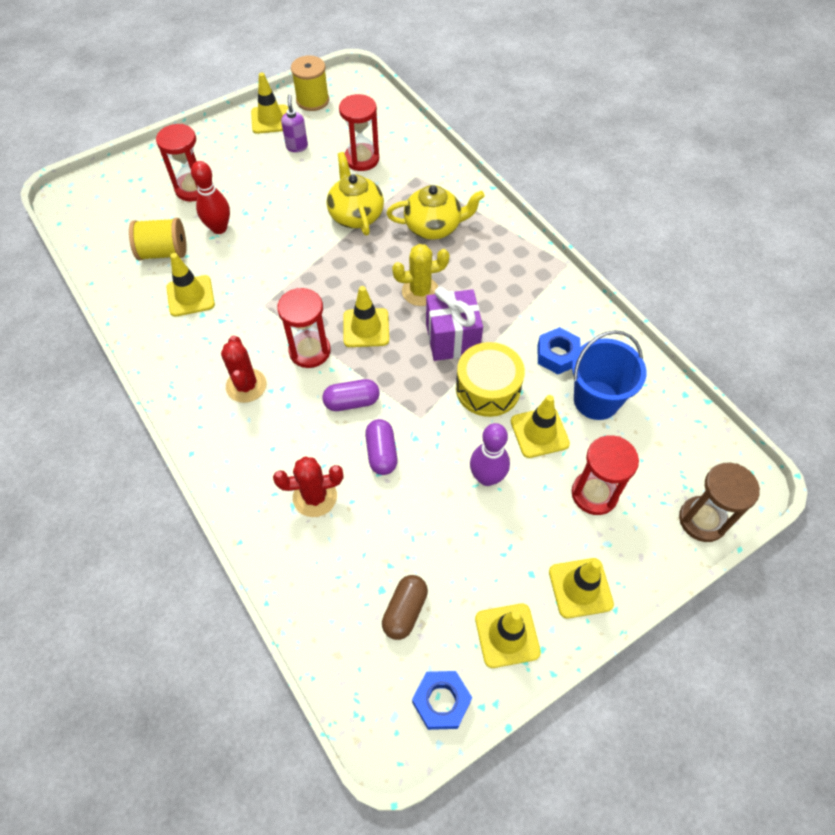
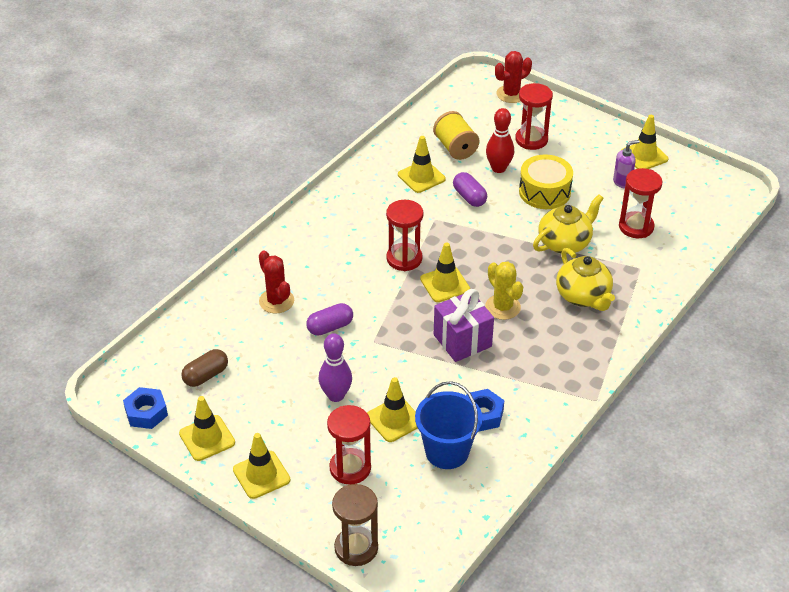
camera: 70 degrees right, 15 degrees down
(246, 385) = (354, 234): red cactus -> red cactus (511, 94)
(312, 100) = (689, 173): yellow spool -> none
(352, 402) = (368, 297): purple capsule -> purple capsule (469, 197)
(405, 611) = (206, 375): brown capsule -> brown capsule turned 45 degrees counterclockwise
(488, 388) = (422, 376): yellow drum -> yellow drum (544, 192)

